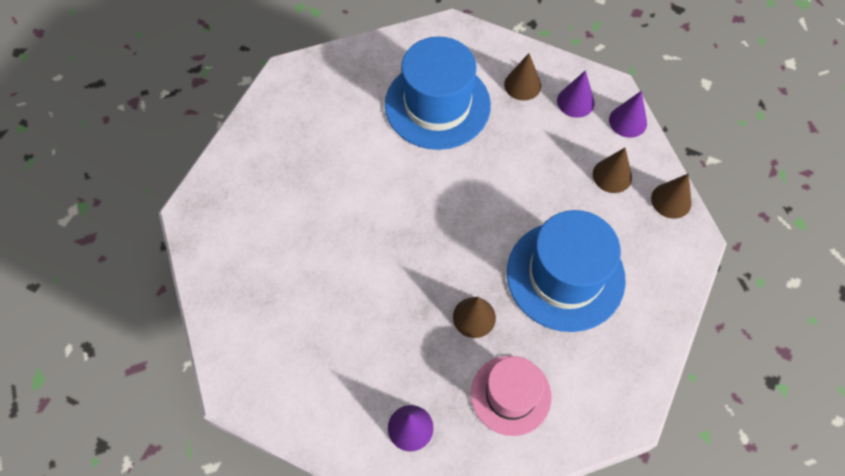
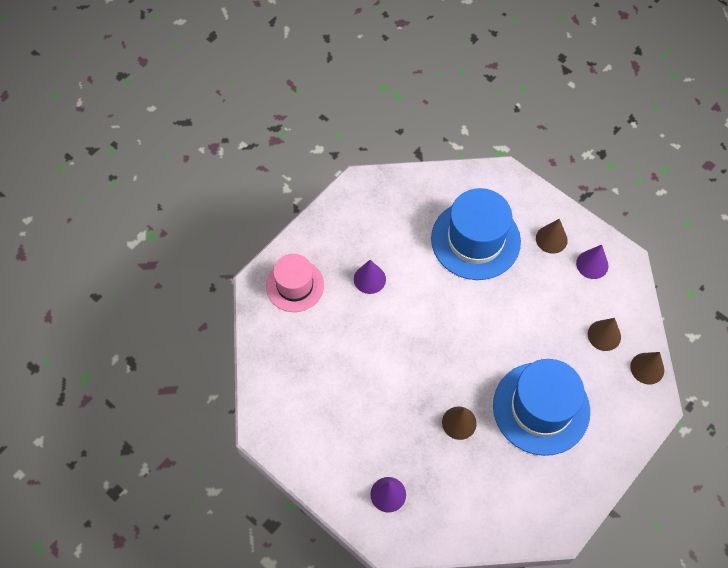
camera: 15 degrees right, 0 degrees up
(510, 395) = (471, 490): pink hat -> pink hat (295, 285)
(628, 121) = (631, 292): purple cone -> purple cone (369, 279)

